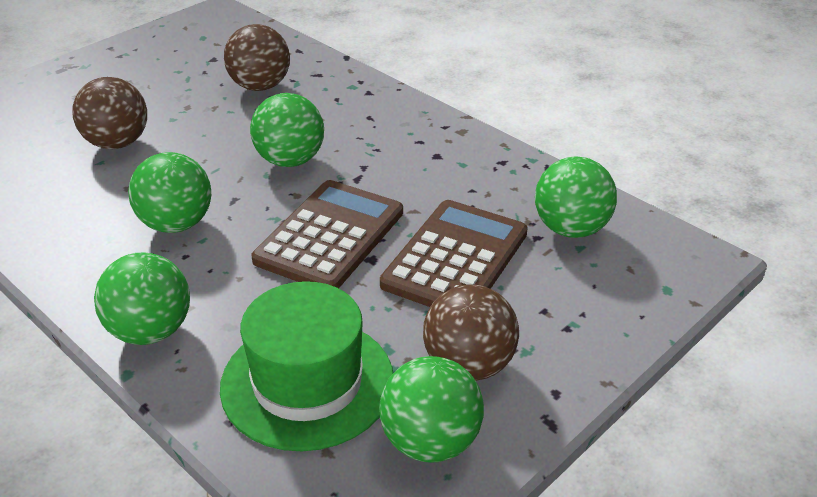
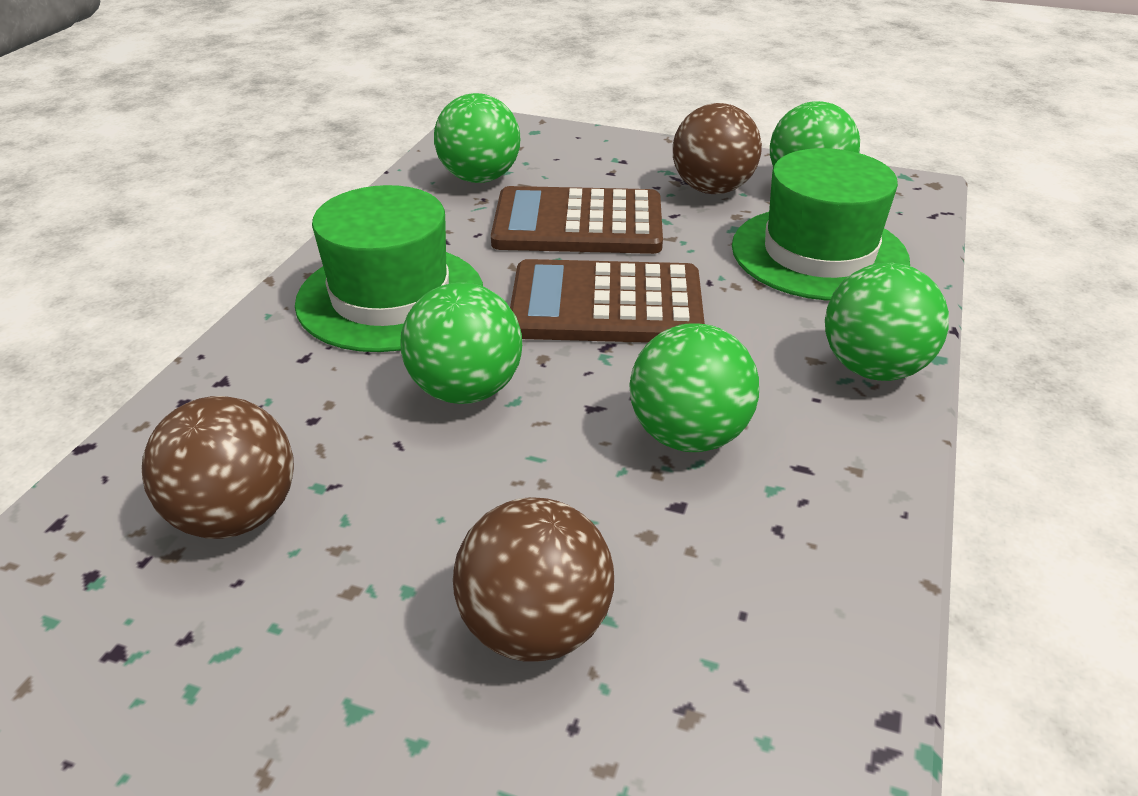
camera: 115 degrees left, 0 degrees up
(410, 153) = (390, 297): none -> green hat

